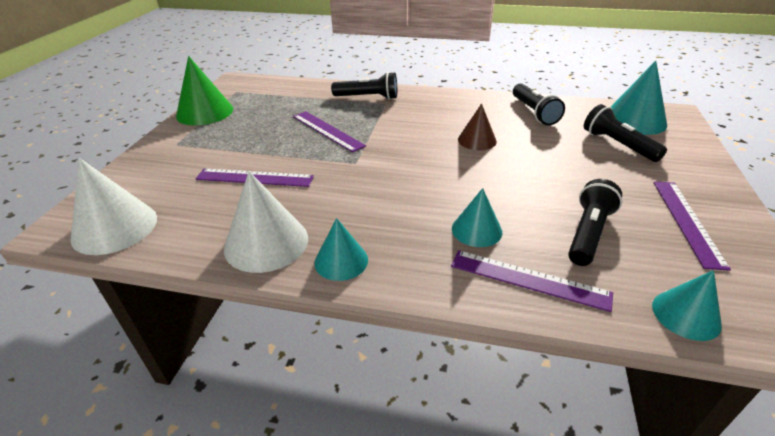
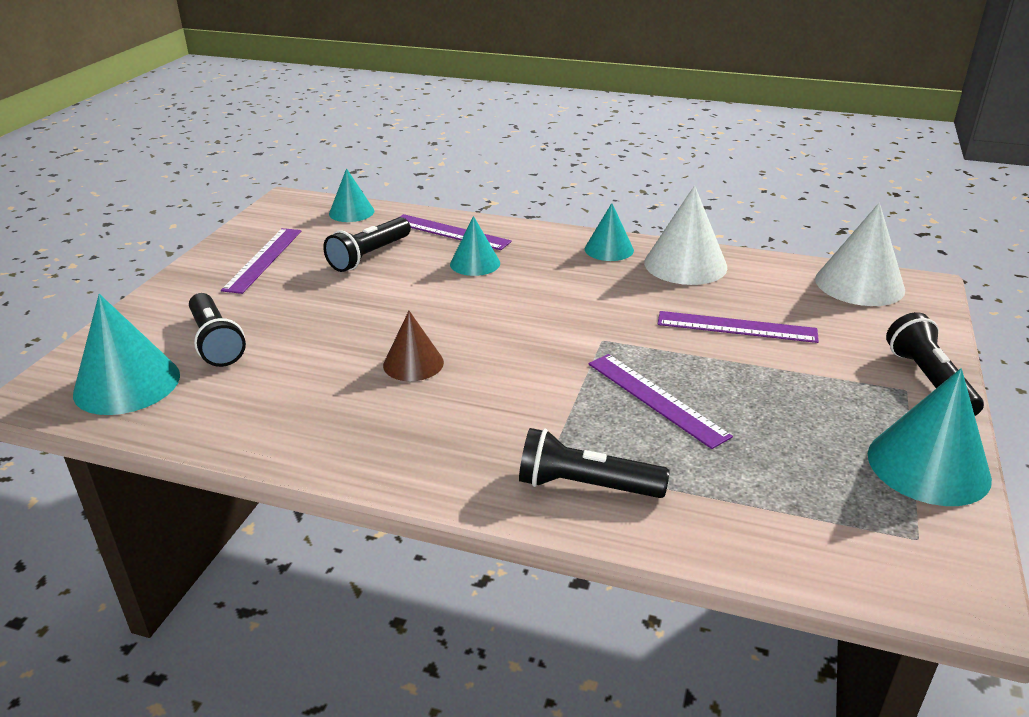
camera: 175 degrees left, 5 degrees down
(205, 112) = (928, 466): green cone -> turquoise cone
(534, 112) = (274, 413): black flashlight -> black flashlight (928, 380)

